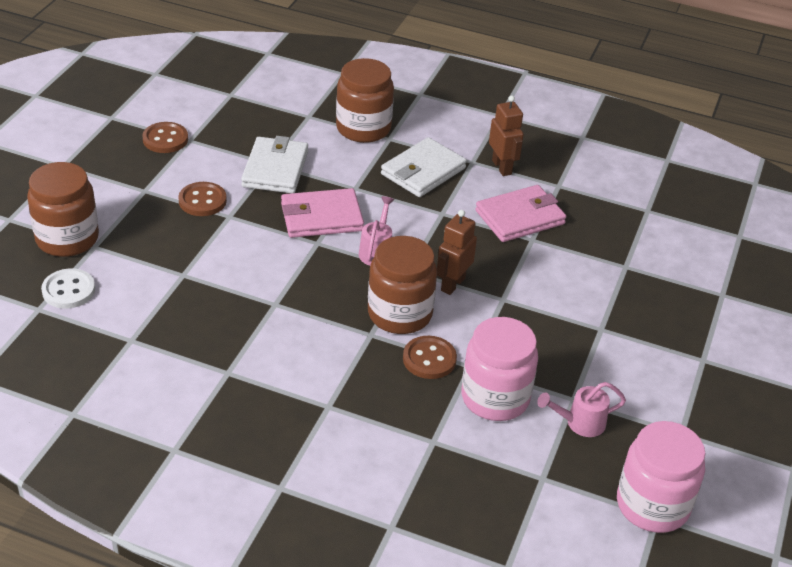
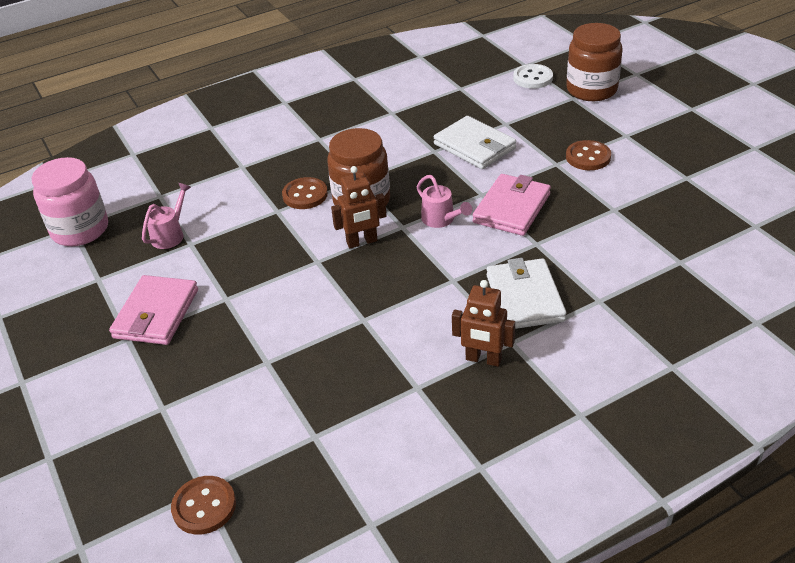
camera: 135 degrees right, 0 degrees up
(165, 139) = (696, 165): brown button -> brown button (204, 506)
(275, 169) = (603, 208): white wallet -> white wallet (474, 146)
(363, 128) = (630, 290): brown jar -> none
(452, 284) = (362, 242): brown robot -> brown robot turned 90 degrees clockwise
(495, 398) = (238, 208): pink jar -> none
(520, 217) = (398, 328): pink wallet -> pink wallet (156, 314)

